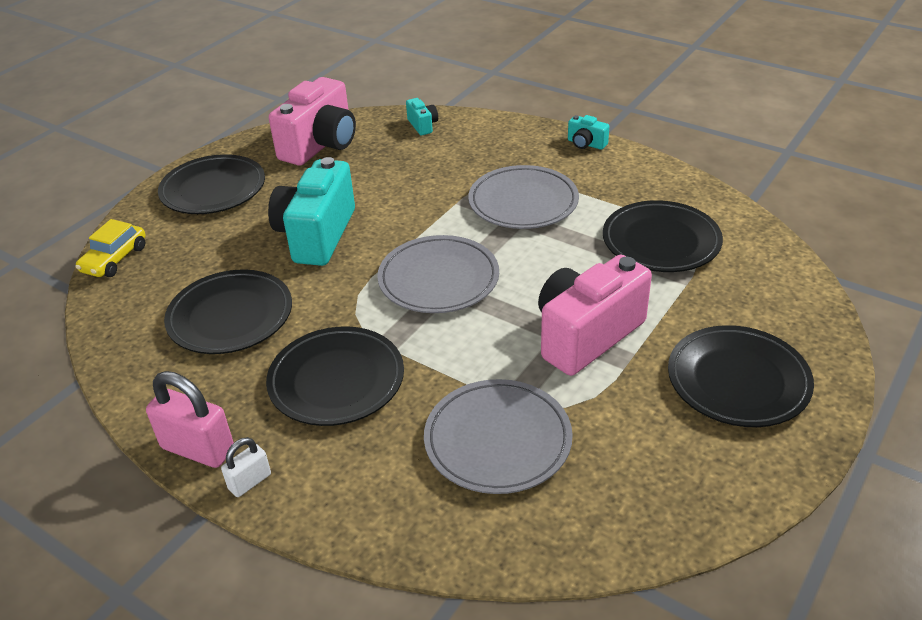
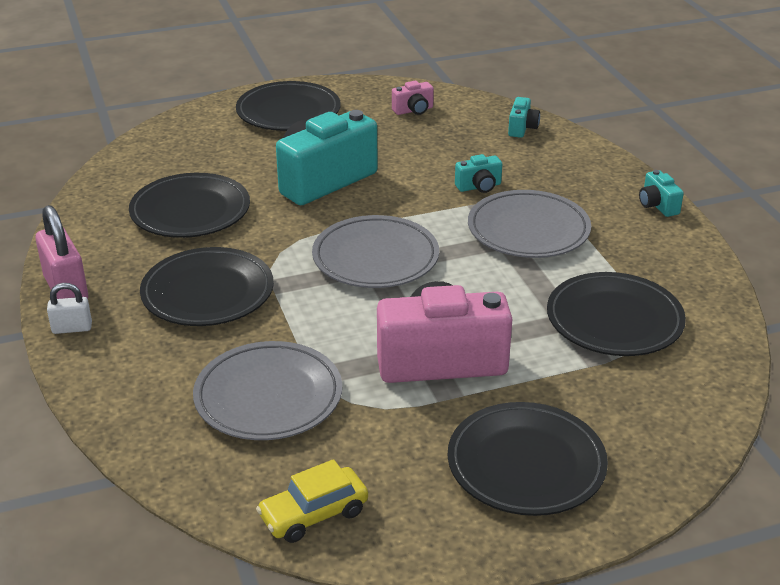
camera: 35 degrees right, 5 degrees down
(115, 259) = (162, 134): yellow car -> yellow car (314, 514)
(321, 145) = (413, 110): pink camera -> pink camera, size x0.44
(447, 185) = (479, 187): none -> turquoise camera

